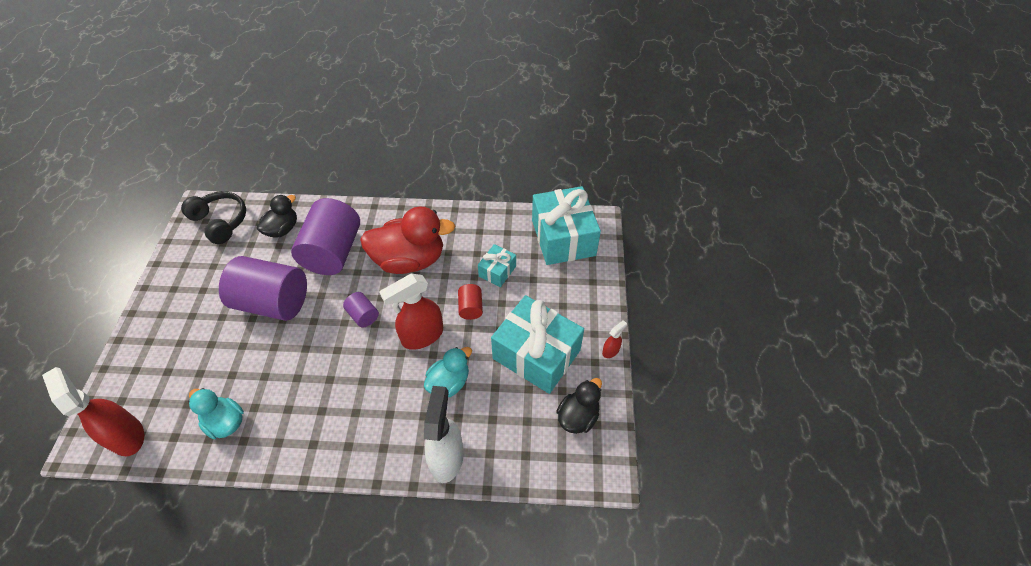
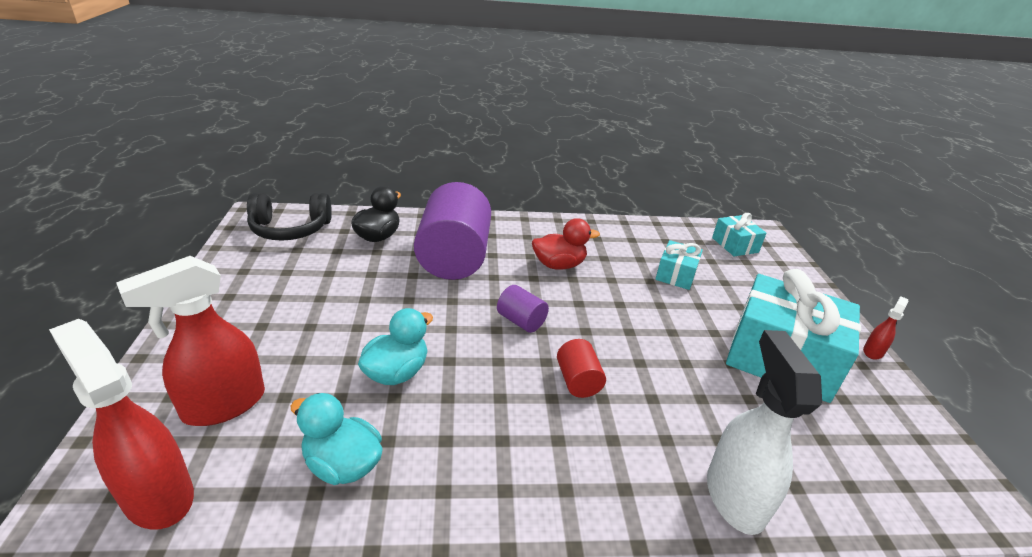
camera: 10 degrees left, 20 degrees down
(221, 222) = (290, 229): black headphones -> black headphones turned 135 degrees clockwise
(273, 302) = (385, 309): purple cylinder -> none
(410, 260) = (559, 265): red duck -> red duck, size x0.56
(422, 336) = (614, 342): red spray bottle -> red spray bottle (223, 405)
(449, 382) = (681, 395): turquoise duck -> turquoise duck (396, 372)
(471, 308) = (663, 311): red cylinder -> red cylinder (578, 381)
(563, 237) = (735, 245): turquoise gift -> turquoise gift, size x0.49
(578, 416) = (888, 429): black duck -> none

